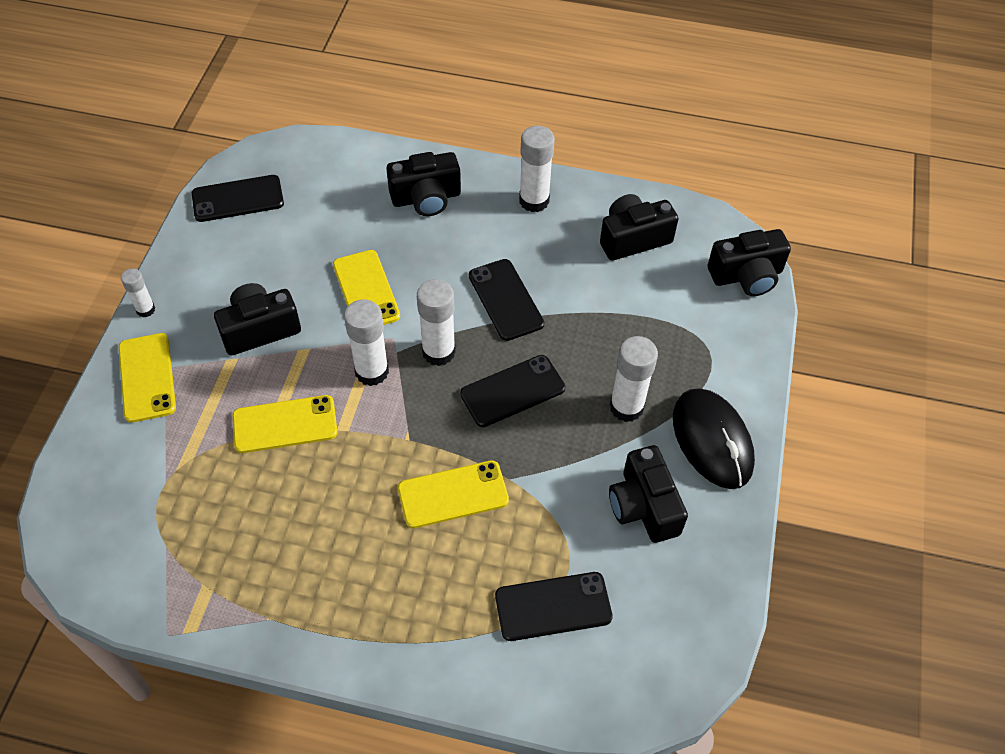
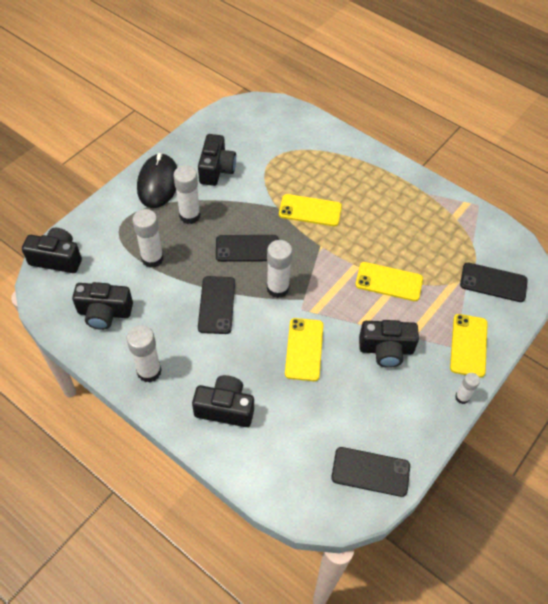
camera: 155 degrees left, 0 degrees up
(372, 371) = (324, 292): white glue stick -> white glue stick (152, 258)
(553, 606) = (288, 149): black phone -> black phone (493, 282)

